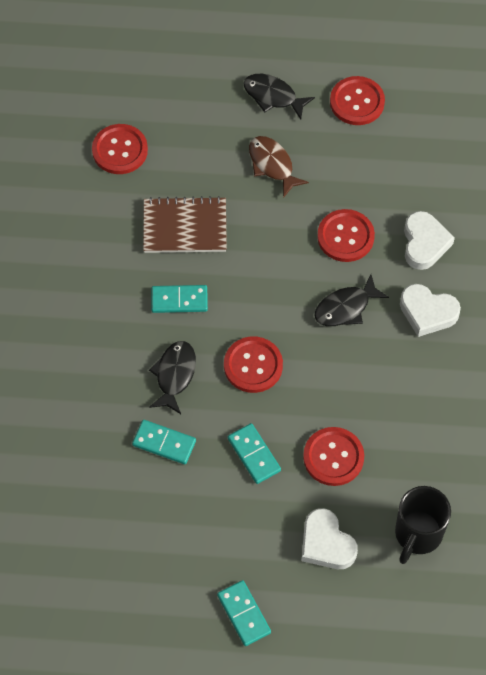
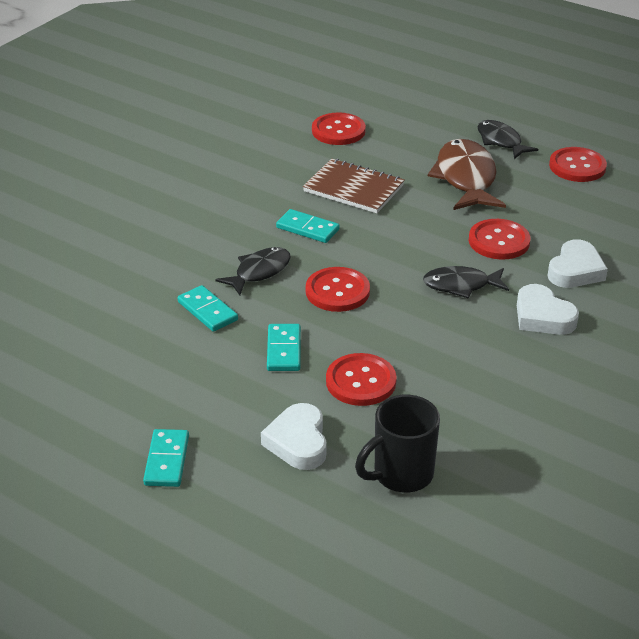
camera: 30 degrees right, 25 degrees down
(272, 165) = (466, 178): brown fish -> brown fish, size x1.62

